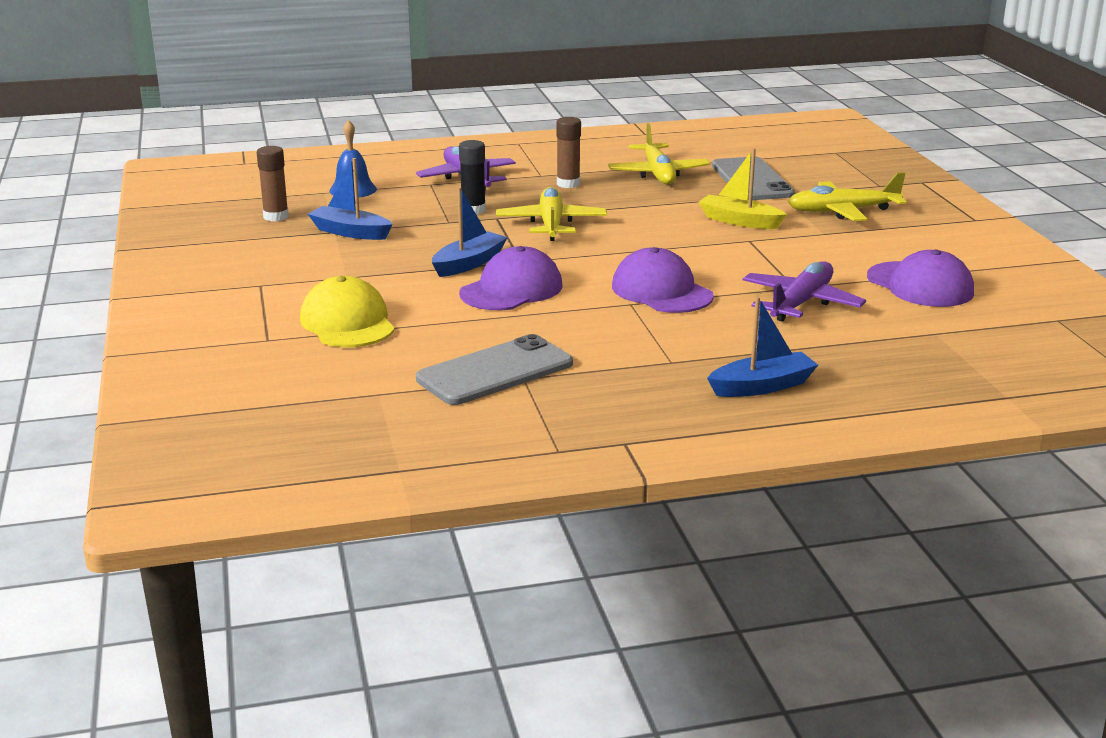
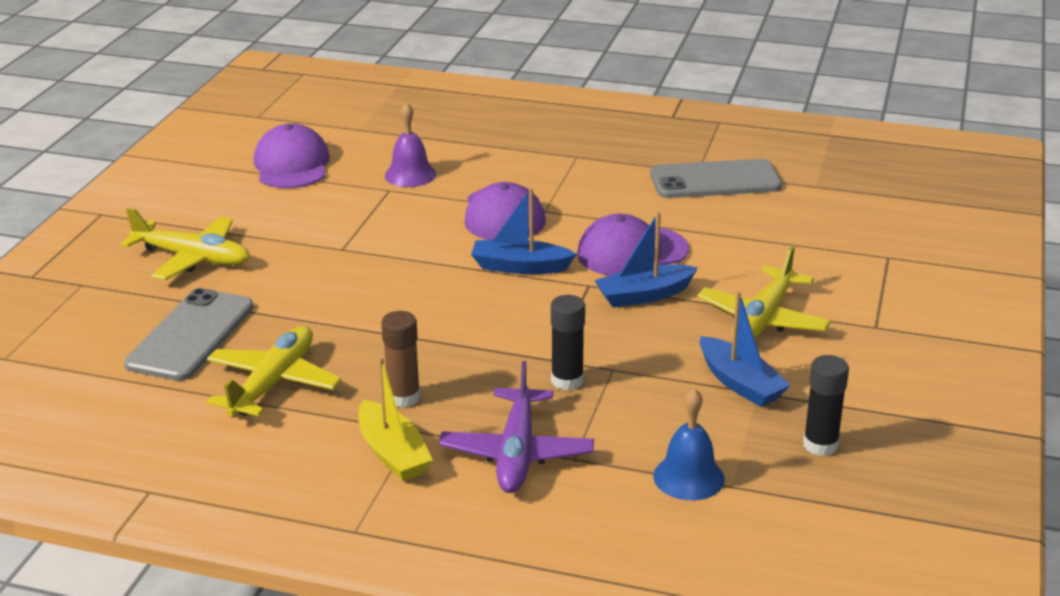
camera: 150 degrees left, 5 degrees up
(276, 217) = (820, 445): brown glue stick -> black glue stick
(348, 322) = (807, 255): yellow cap -> none
(551, 224) = (504, 328): yellow plane -> yellow plane (763, 319)
(739, 221) = (311, 275): yellow boat -> yellow boat (393, 453)
(762, 386) = (539, 125): blue boat -> blue boat (520, 267)
(801, 303) = (410, 175): purple plane -> purple bell

